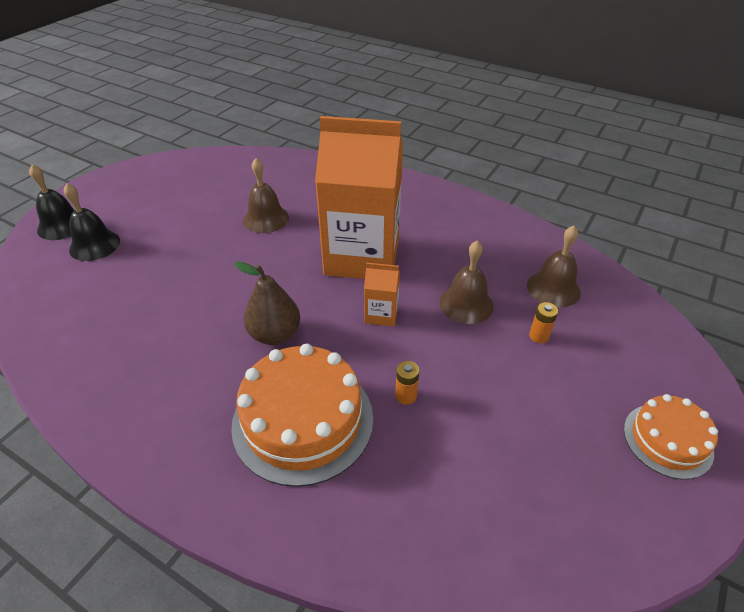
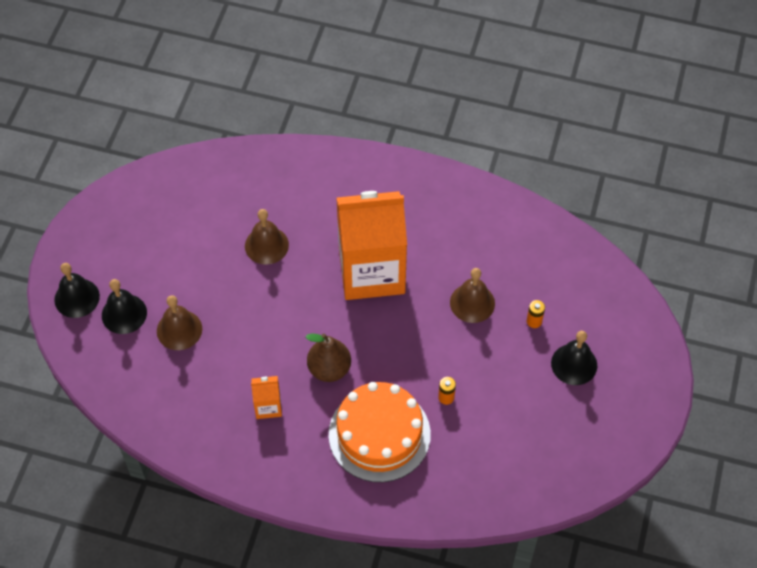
camera: 15 degrees left, 15 degrees up
(381, 314) = (407, 329): orange carton -> orange carton (268, 406)
(553, 288) = (540, 270): brown bell -> brown bell (179, 330)
(587, 393) = (574, 364): none -> black bell
(667, 440) = (629, 388): orange cake -> none

